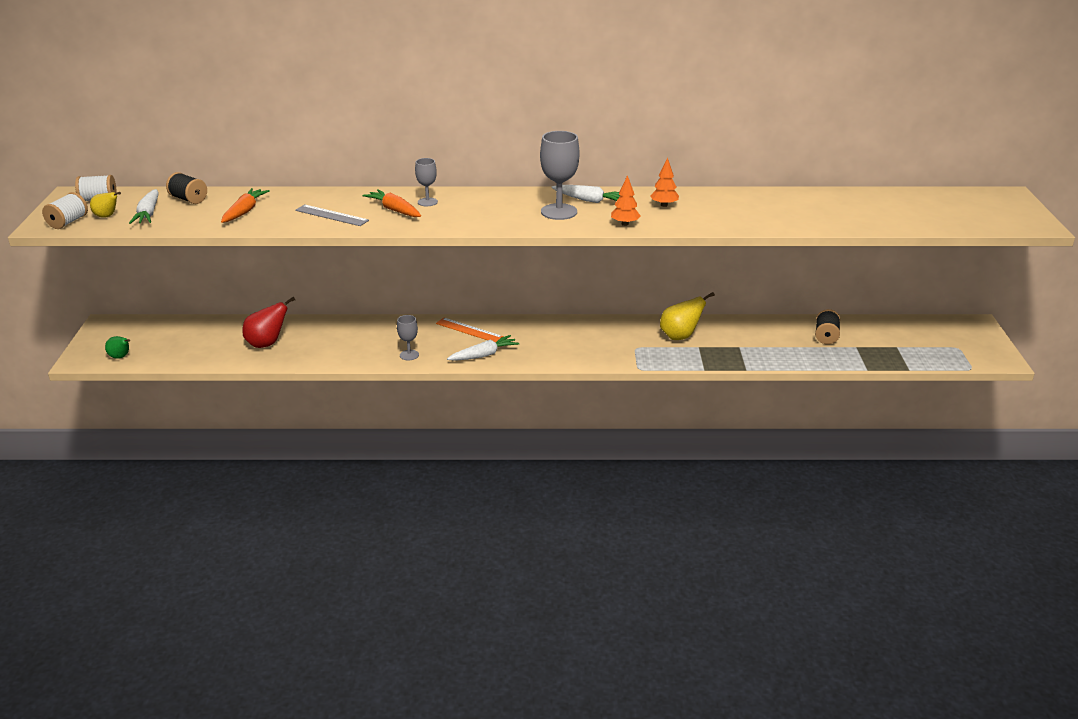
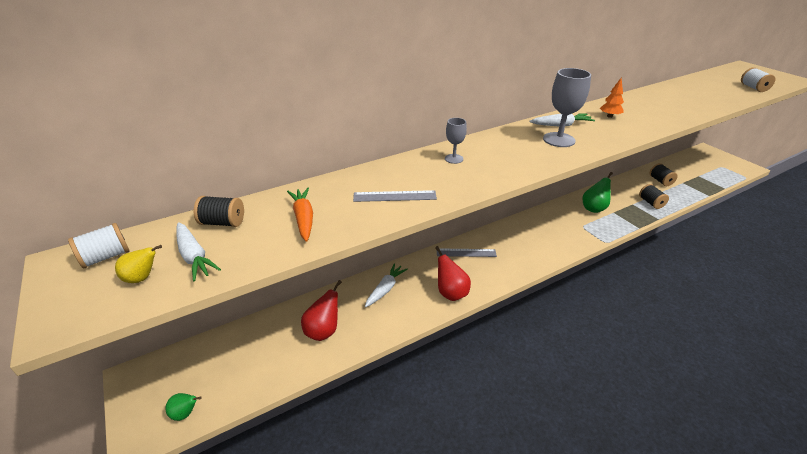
camera: 30 degrees left, 5 degrees up
(68, 222) = (92, 306): white spool -> white spool (753, 88)
(394, 210) = (440, 174): orange carrot -> none
(409, 355) = (451, 293): grey goblet -> red pear
(469, 330) = (466, 253): orange ruler -> grey ruler
(483, 355) = (502, 271): white carrot -> white carrot (385, 289)
(625, 224) = (615, 137): orange tree -> none
(680, 336) = (594, 208): yellow pear -> green pear
(767, 353) = (651, 203): none -> black spool

